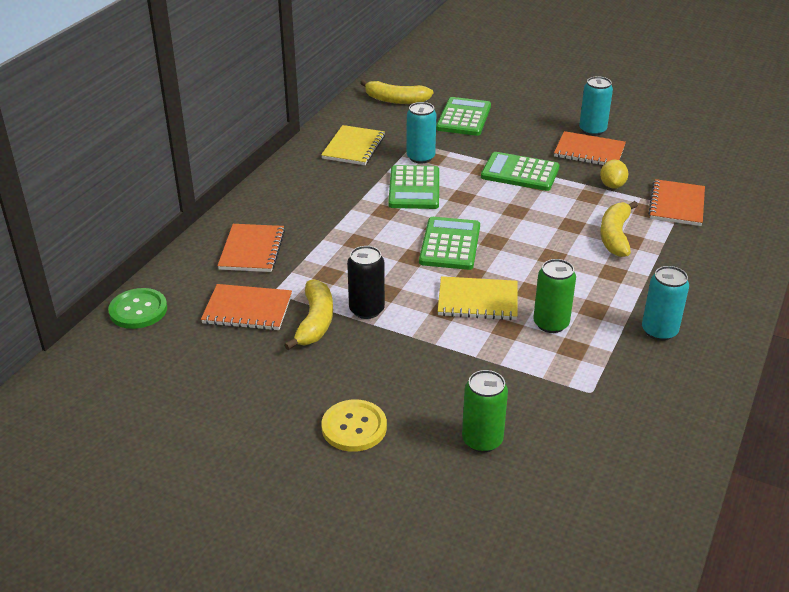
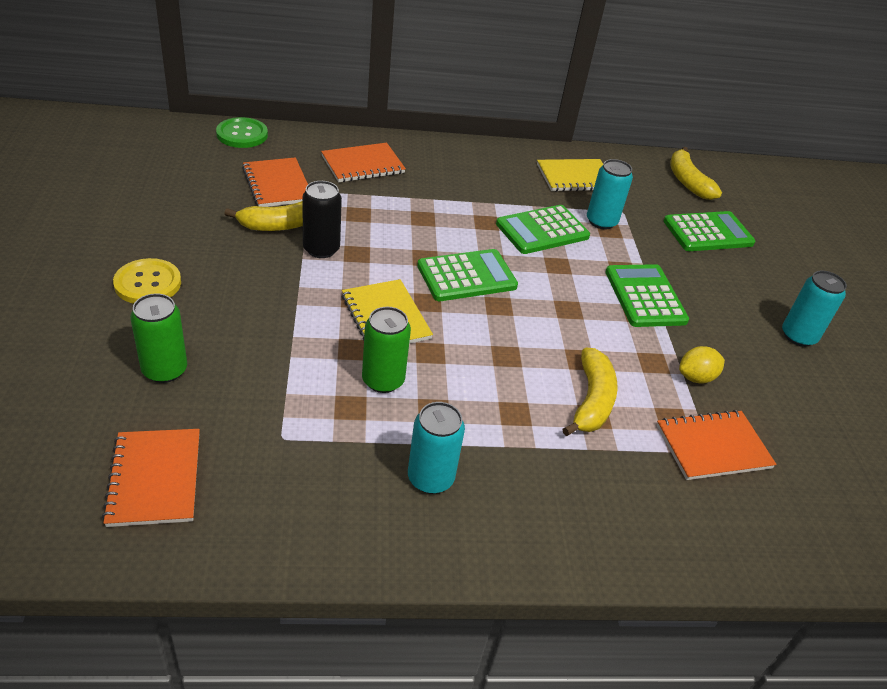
camera: 55 degrees right, 5 degrees up
(589, 151) = (748, 343): orange notebook -> orange notebook (155, 478)
(615, 236) = (591, 401): yellow banana -> yellow banana turned 120 degrees clockwise

